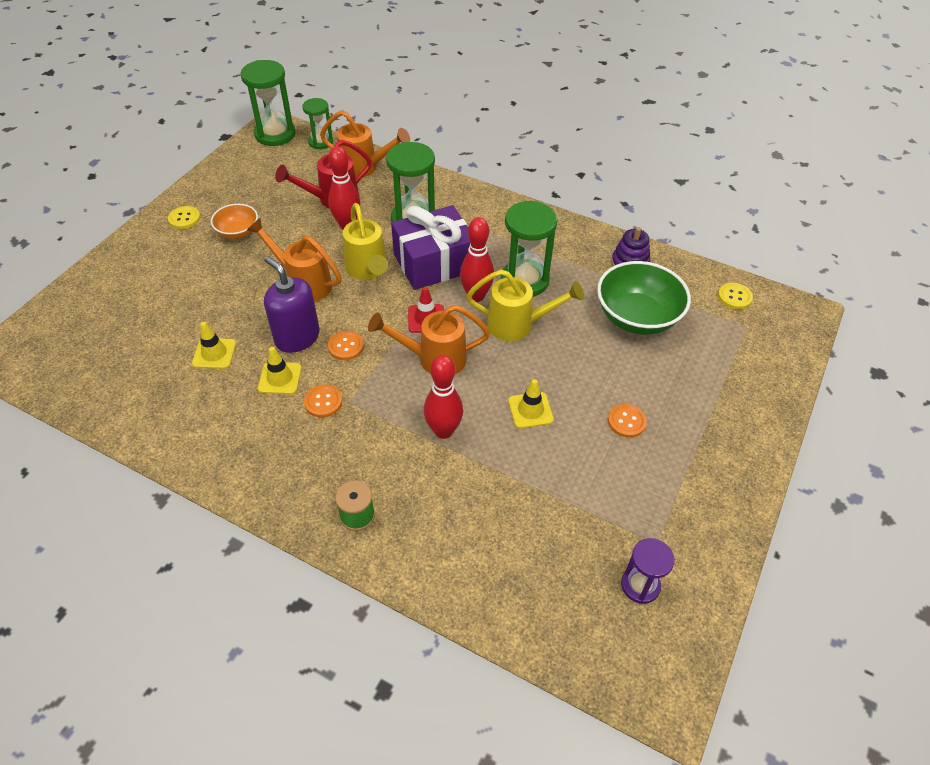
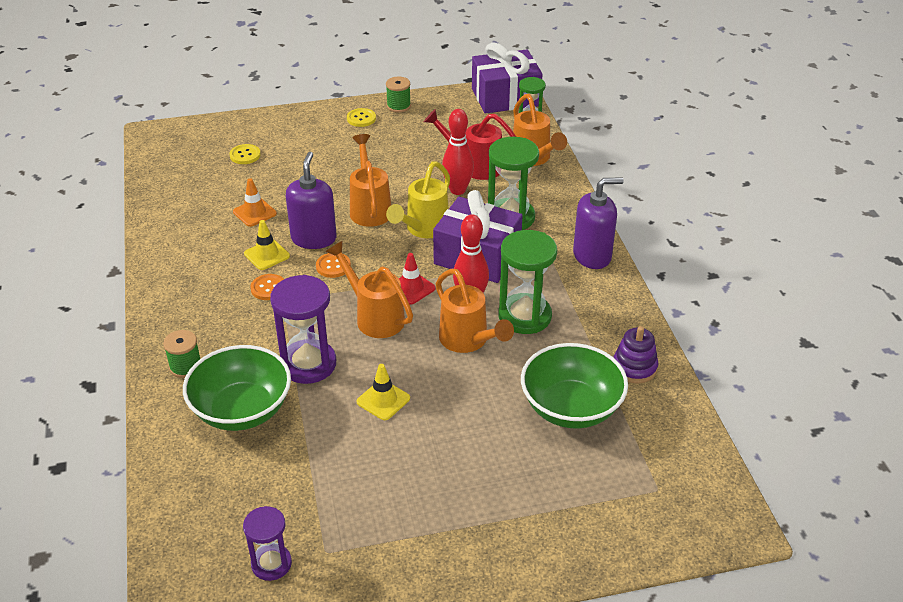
camera: 50 degrees right, 10 degrees down
(201, 190) = (398, 106): none -> green spool
(214, 353) = (254, 213): yellow traffic cone -> orange traffic cone
(238, 232) = (380, 148): orange bowl -> none
(275, 134) = (505, 97): green hourglass -> purple gift
(443, 431) = (308, 364): red bowling pin -> purple hourglass
(452, 506) = (242, 410): none -> green bowl
(502, 210) = (592, 256): none -> purple soap dispenser
(518, 325) = (468, 341): yellow watering can -> orange watering can
(626, 421) = (437, 465): orange button -> none
(734, 297) = (687, 461): yellow button -> yellow button (245, 155)

